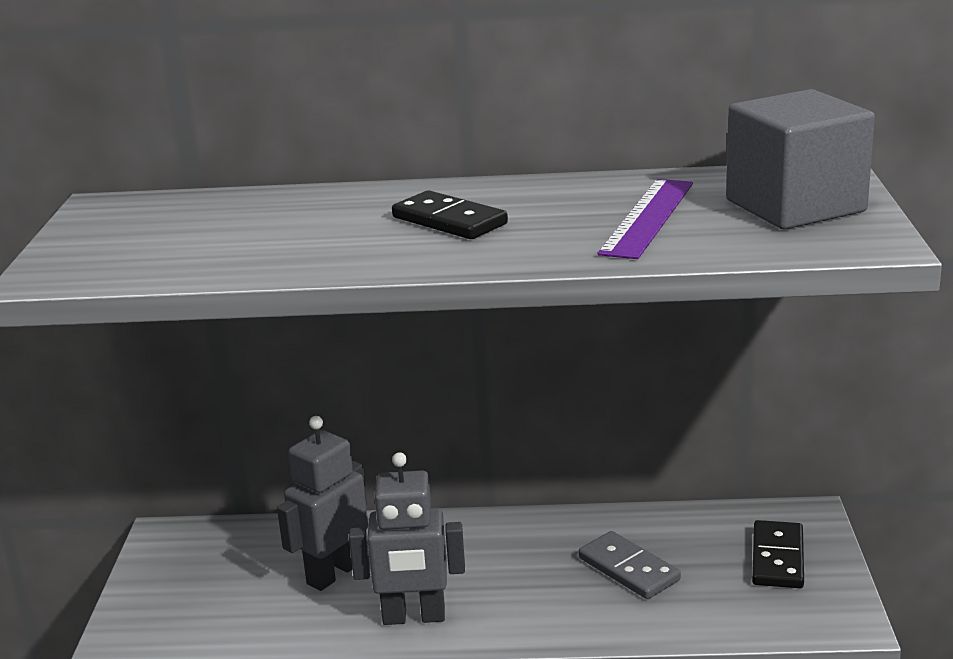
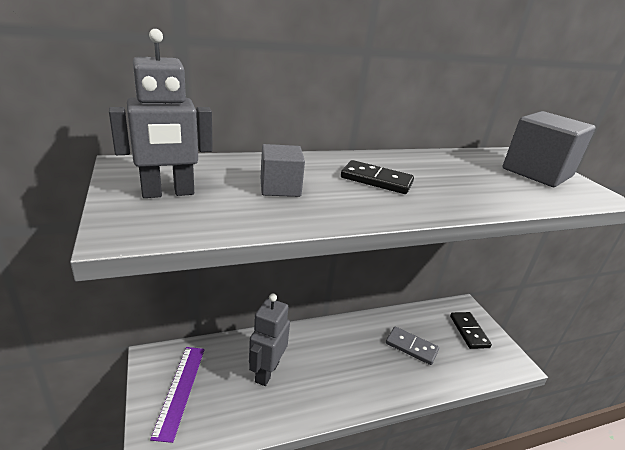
camera: 25 degrees left, 5 degrees up
(283, 231) = (280, 188): none -> grey cube
(414, 617) = (325, 396): grey robot -> grey robot (168, 193)
(648, 217) = (479, 179): purple ruler -> purple ruler (180, 390)

